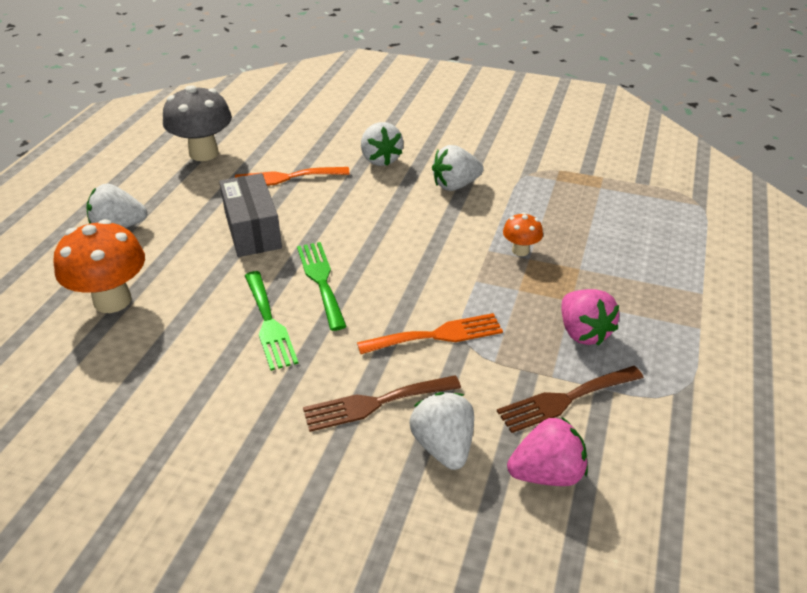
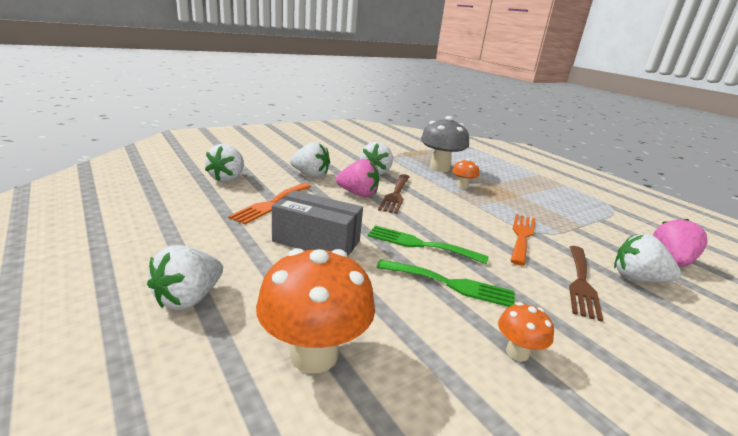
camera: 55 degrees left, 15 degrees down
(204, 153) = (165, 214): grey mushroom -> grey mushroom (439, 168)
(204, 390) = (517, 352): none -> orange mushroom
(301, 134) = (227, 179): none -> white strawberry
(565, 399) = (606, 231): brown fork -> brown fork (395, 195)
(583, 332) = (550, 204): pink strawberry -> pink strawberry (358, 194)

